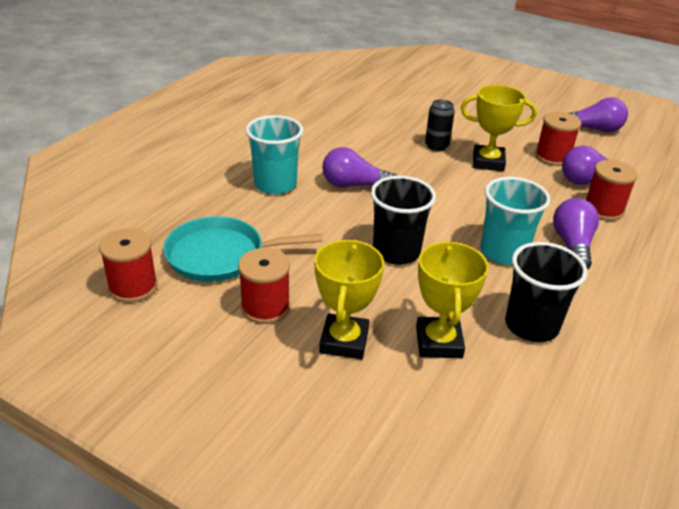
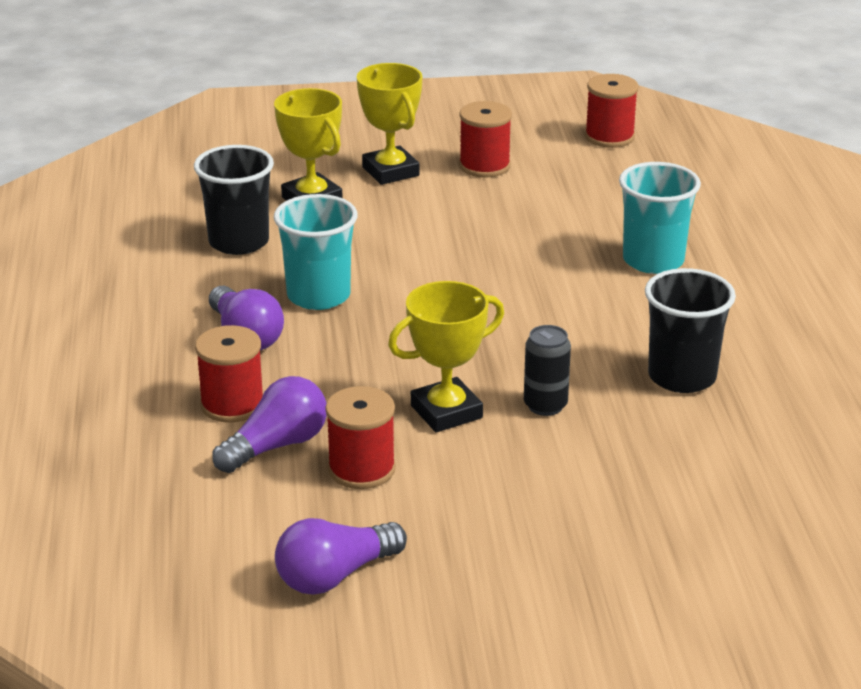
camera: 145 degrees right, 5 degrees down
(220, 255) = (584, 181): turquoise pan -> none
(354, 185) = (569, 298): purple light bulb -> none
(396, 252) = (430, 250): black cup -> black cup (682, 377)

